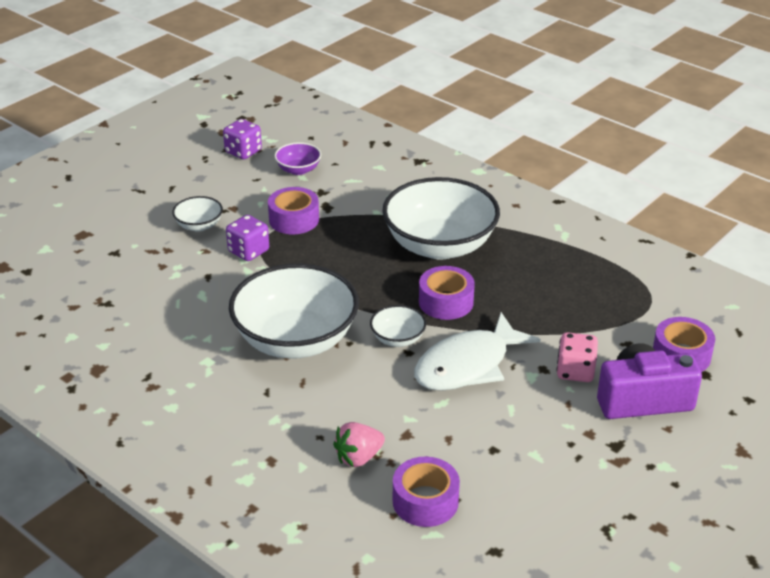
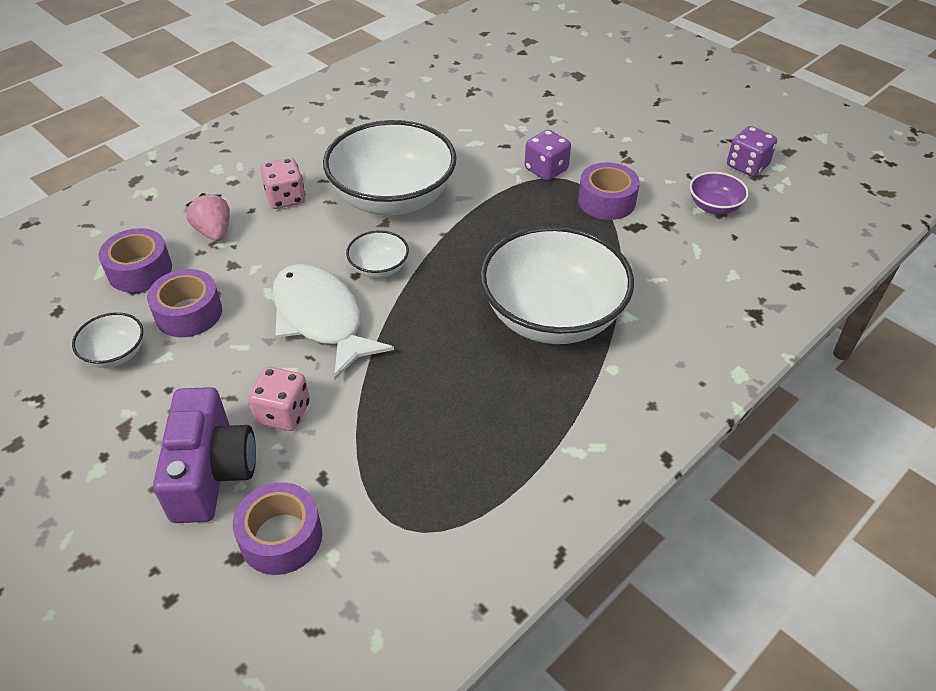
camera: 95 degrees right, 10 degrees up
(199, 225) = (593, 138): white bowl -> white bowl (115, 354)
(299, 414) = (286, 198): none -> pink dice
(446, 302) = (437, 311): purple tape -> purple tape (189, 313)

